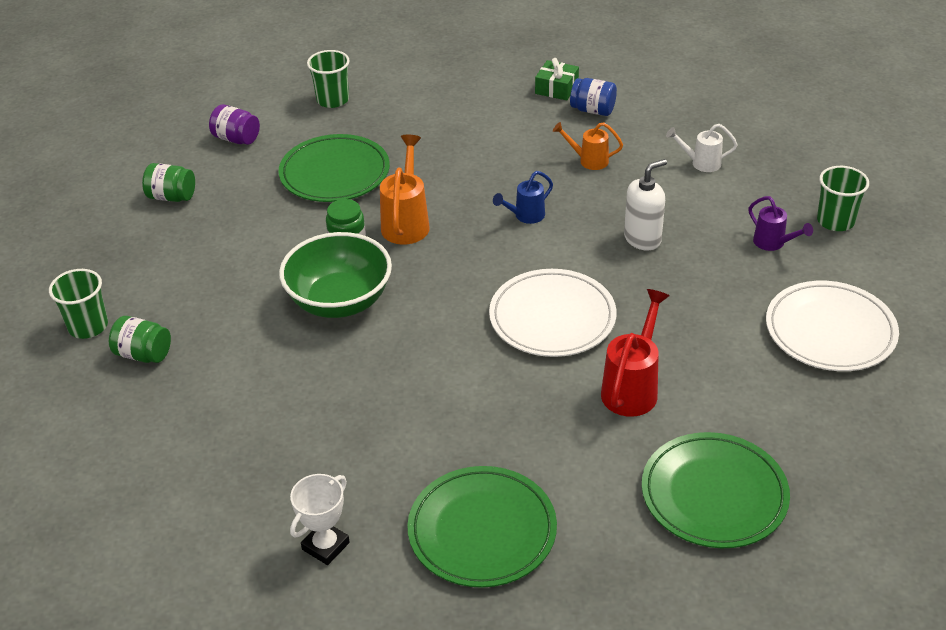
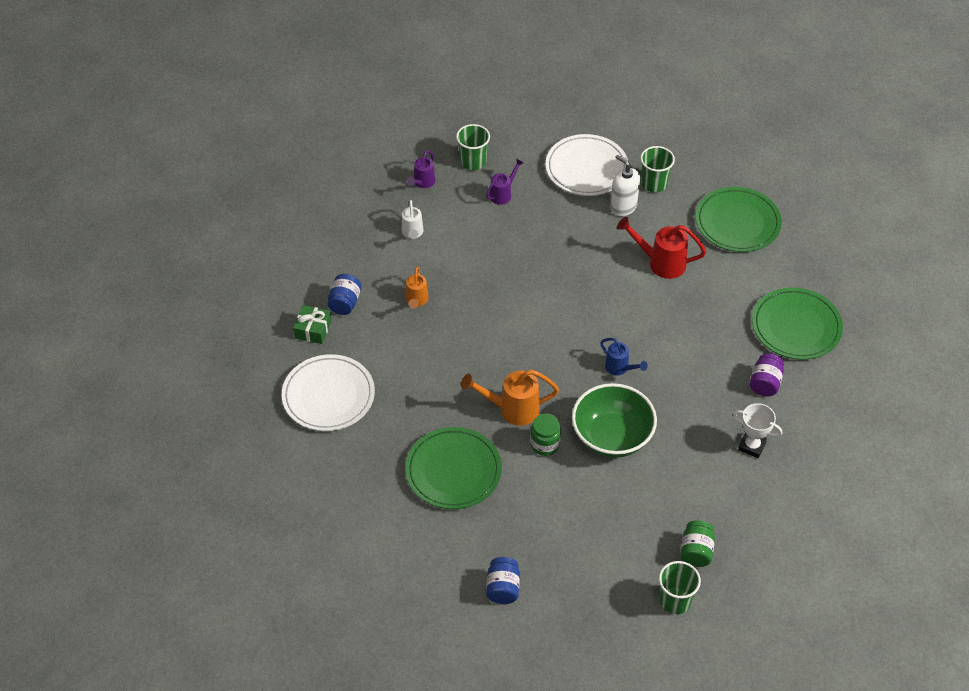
camera: 100 degrees left, 10 degrees up
(172, 197) = (503, 588): green jar -> blue jar
(236, 139) = (410, 559): purple jar -> purple jar (765, 383)
(325, 546) = (831, 402): white trophy -> white trophy (752, 446)
(332, 100) = (341, 494): green cup -> green cup (654, 183)
(525, 216) = (493, 334): blue watering can -> blue watering can (620, 368)
(552, 317) = (603, 309): white plate -> white plate (328, 396)
(642, 239) = (509, 264): white soap dispenser -> white soap dispenser (623, 207)
(791, 175) = (422, 183): none -> purple watering can

